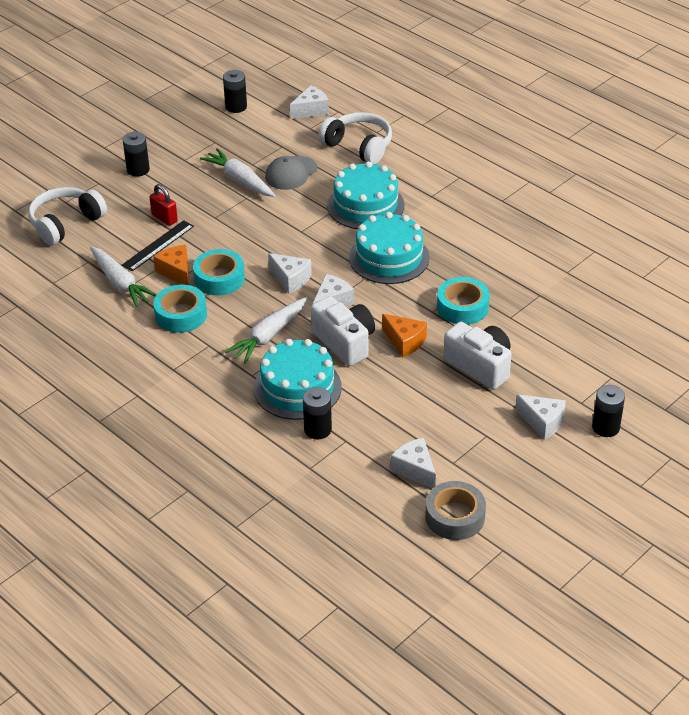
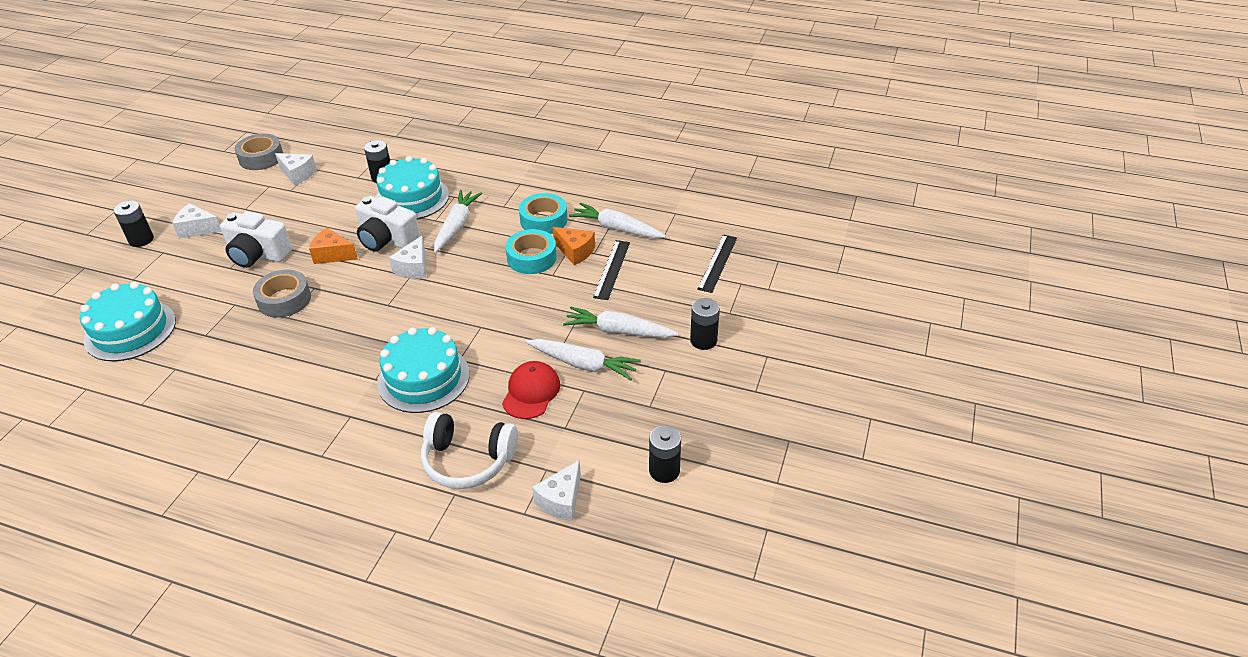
camera: 155 degrees right, 0 degrees up
(66, 223) = (717, 263): white headphones -> black ruler
(164, 218) = (628, 297): red padlock -> none
(195, 195) = (618, 331): none -> white carrot
(291, 173) = (531, 392): grey cap -> red cap
(291, 279) = (464, 276): white cheese -> none
(389, 257) = (374, 326): turquoise cake -> turquoise cake (130, 330)
(462, 307) = (284, 300): turquoise tape -> grey tape

